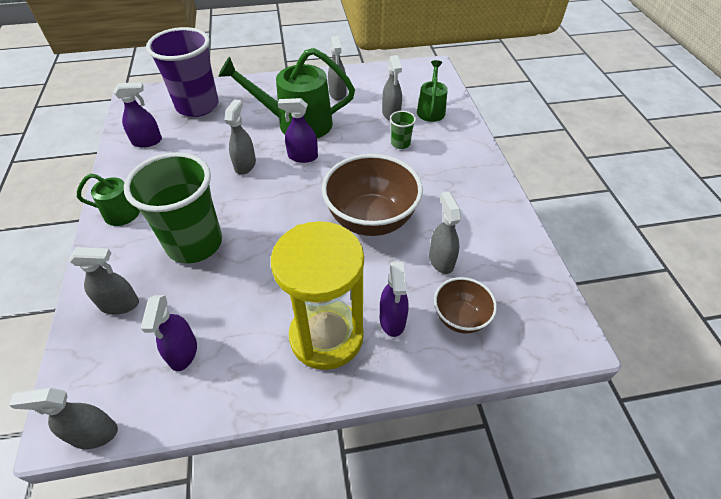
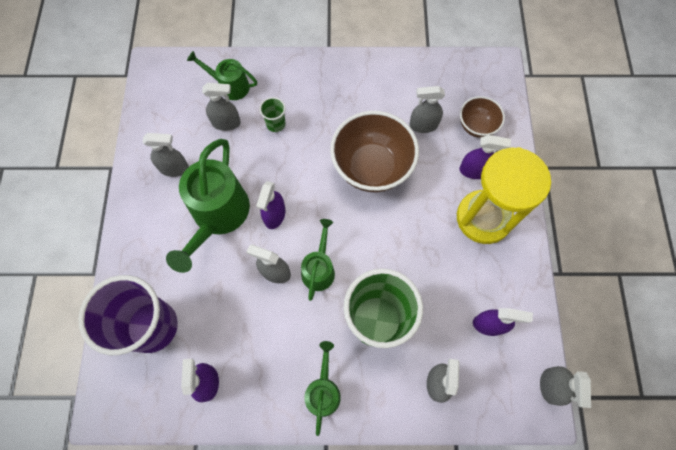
camera: 80 degrees left, 20 degrees up
(250, 194) = (319, 268): none -> green watering can

